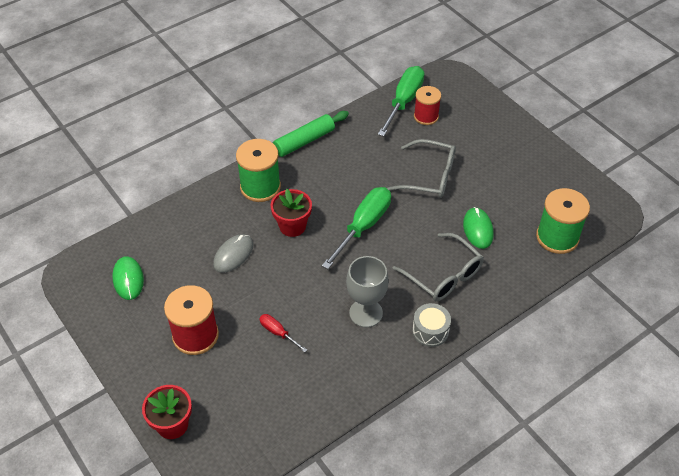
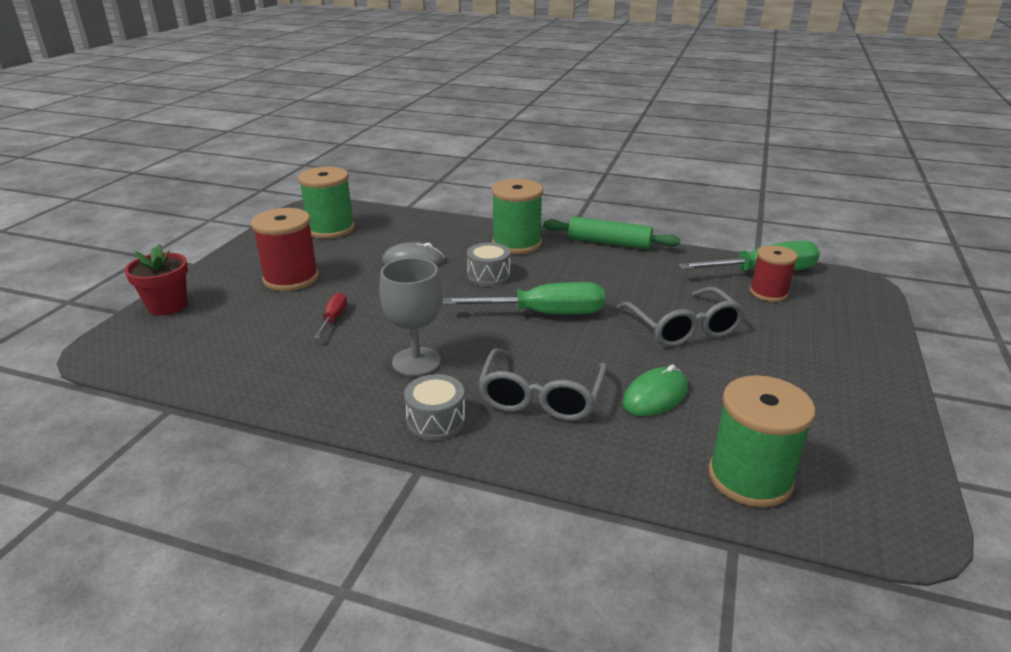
camera: 55 degrees right, 20 degrees down
(128, 279) = (330, 229): green mouse -> green spool
(292, 226) = (488, 276): red flower pot -> grey drum

